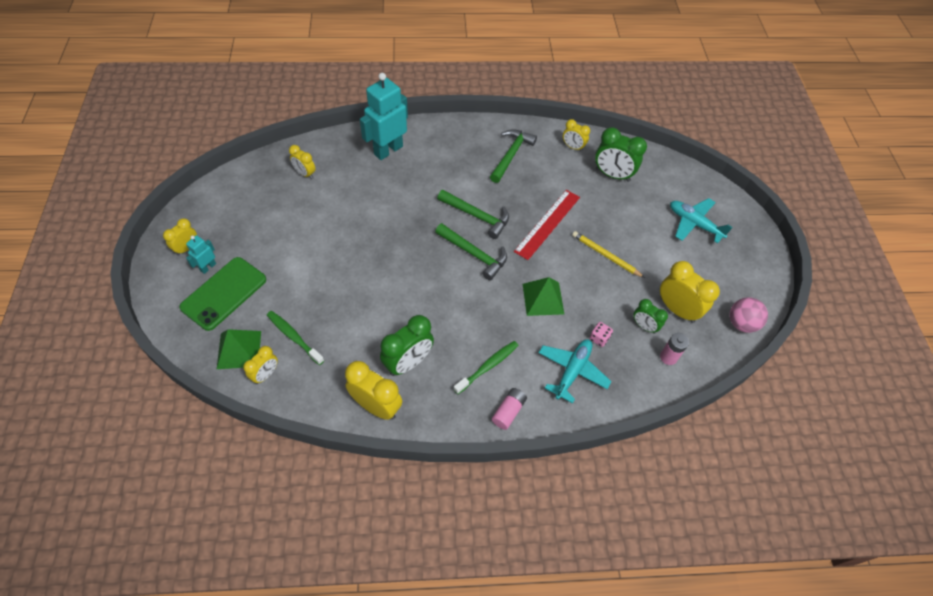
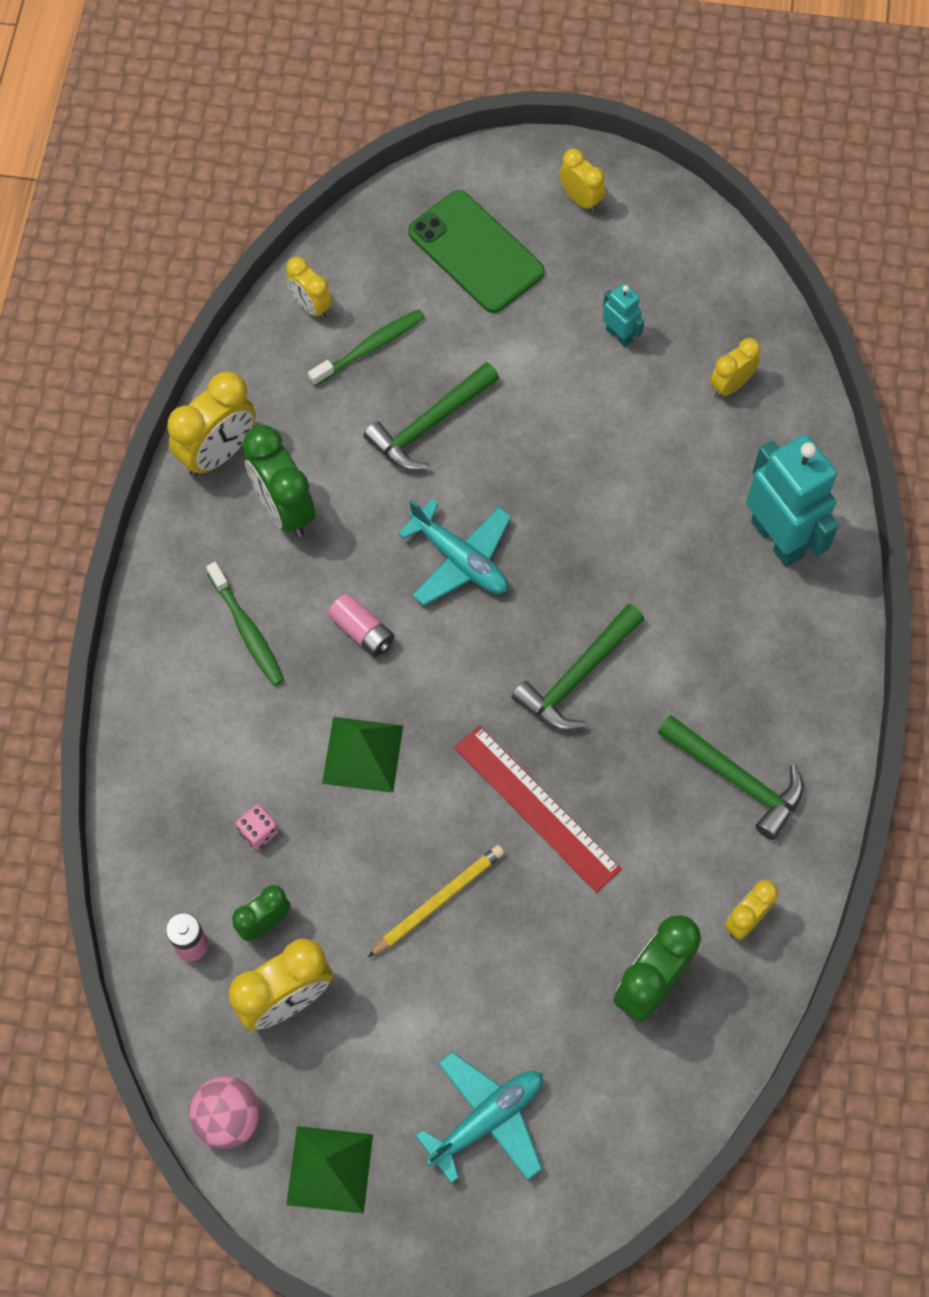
camera: 105 degrees right, 10 degrees up
(208, 267) = (534, 230): turquoise robot -> turquoise robot (619, 335)
(239, 349) = (363, 271): green pyramid -> green pyramid (329, 1169)
(474, 254) = (486, 653): green hammer -> green hammer (430, 424)
(508, 411) = (159, 645): pink battery -> pink battery (362, 631)
(572, 371) = (205, 766): turquoise plane -> turquoise plane (460, 559)

